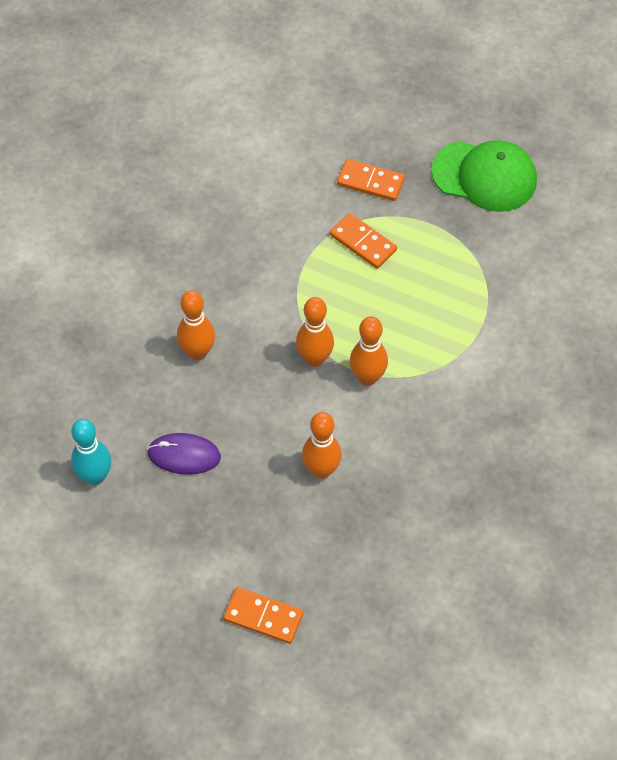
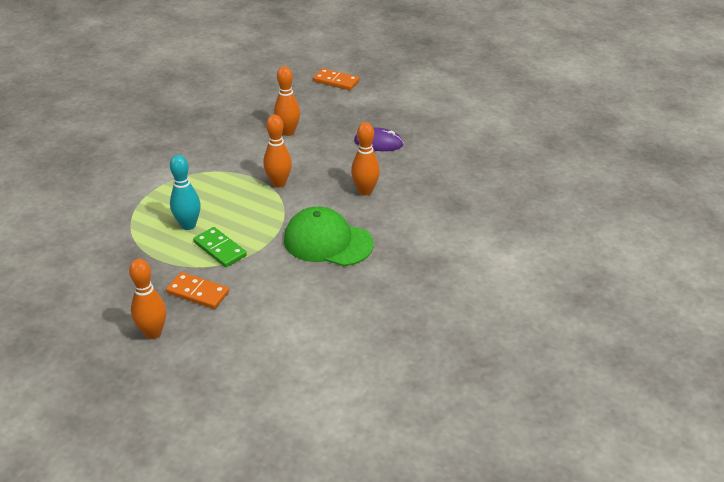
camera: 175 degrees left, 20 degrees down
(95, 476) = (438, 137): turquoise bowling pin -> turquoise bowling pin (188, 225)
(363, 242) = (220, 249): orange domino -> green domino
(367, 377) = (243, 172): orange bowling pin -> orange bowling pin (153, 333)
(484, 176) = (93, 291): green cap -> green cap (327, 242)

